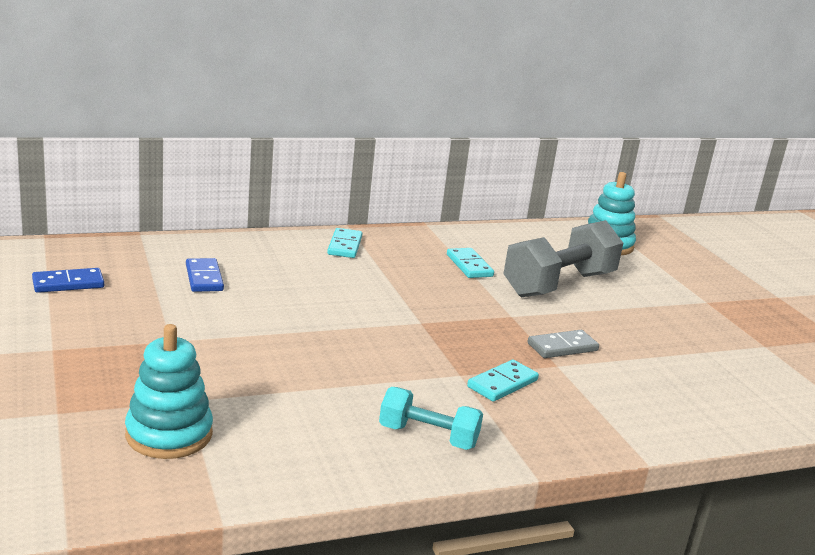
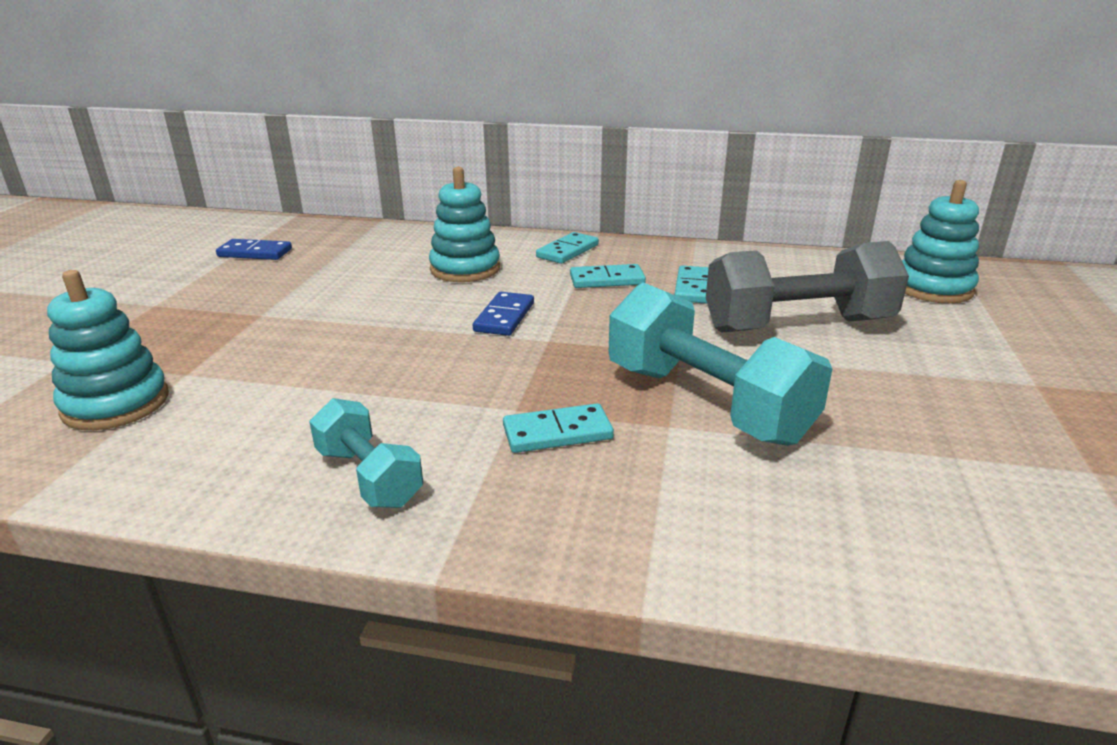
camera: 35 degrees right, 5 degrees up
(204, 278) = (379, 263): blue domino -> blue domino (504, 317)
(285, 273) = (465, 269): none -> turquoise stacking toy
(403, 267) = (607, 280): none -> turquoise domino
(562, 347) = (706, 403): grey domino -> turquoise dumbbell

